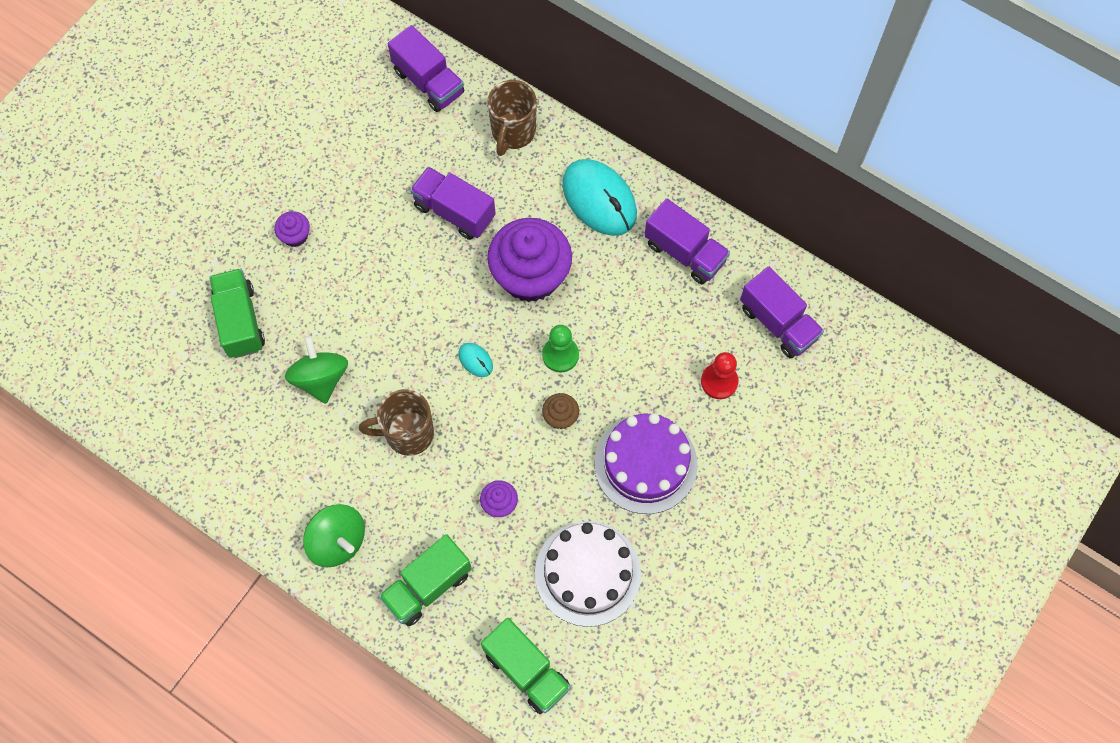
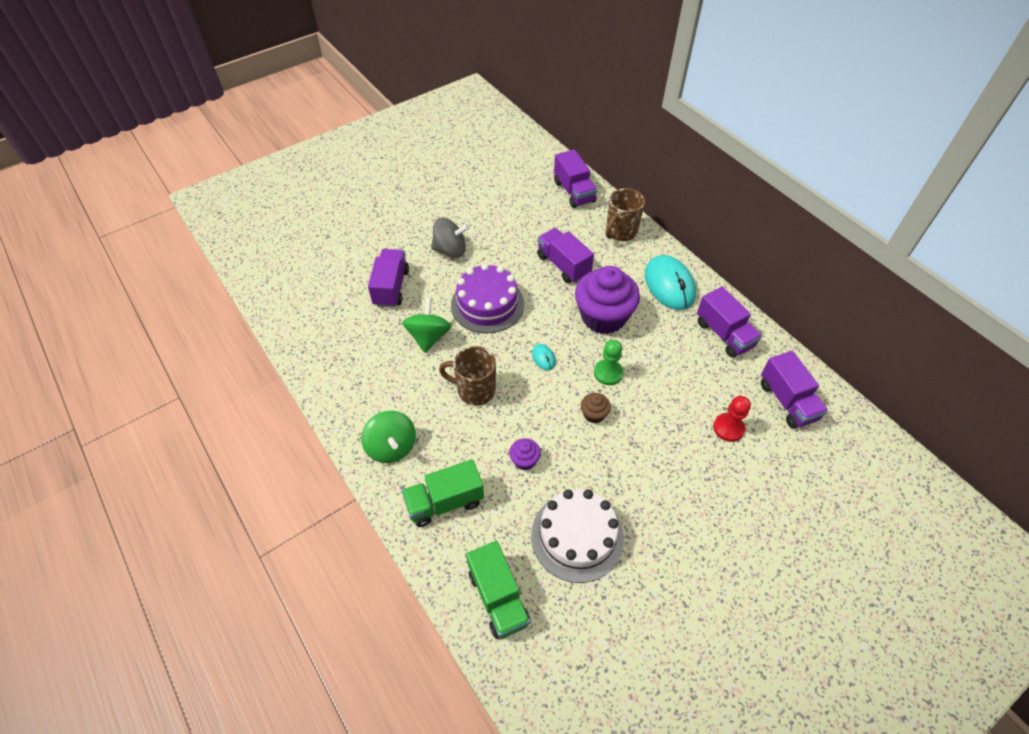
camera: 20 degrees right, 15 degrees down
(240, 321) = (391, 287): green truck -> purple truck
(295, 236) = (450, 250): purple cupcake -> grey spinning top
(645, 464) = (651, 469): purple cake -> purple cake (487, 304)

